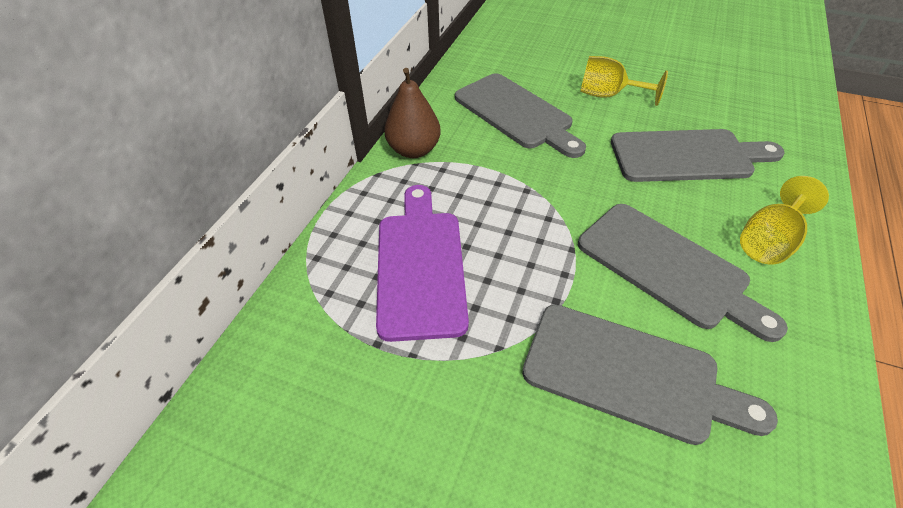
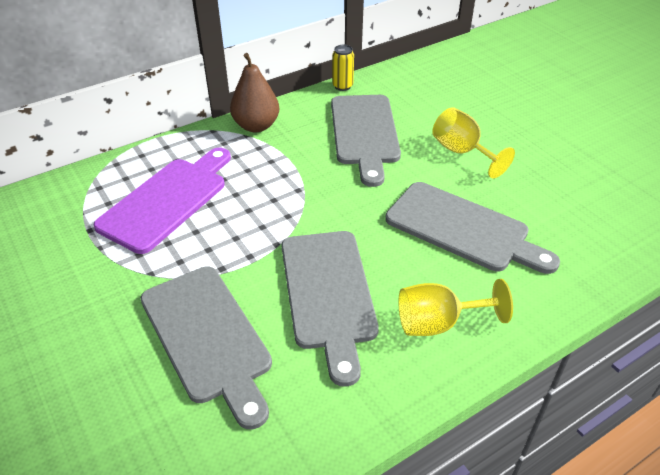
camera: 35 degrees right, 5 degrees down
(445, 81) = (342, 86): none -> yellow can

